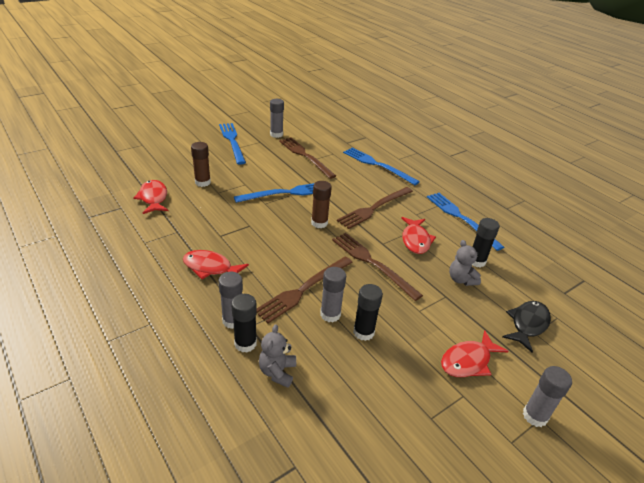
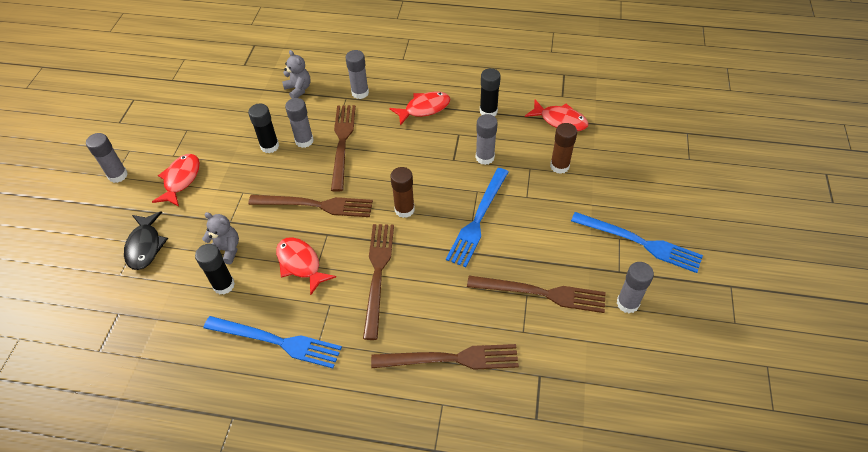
camera: 140 degrees right, 15 degrees up
(230, 213) = (485, 157): none -> grey glue stick
(245, 343) = (335, 88): black glue stick -> black glue stick (488, 111)
(377, 165) = (451, 359): blue fork -> brown fork

